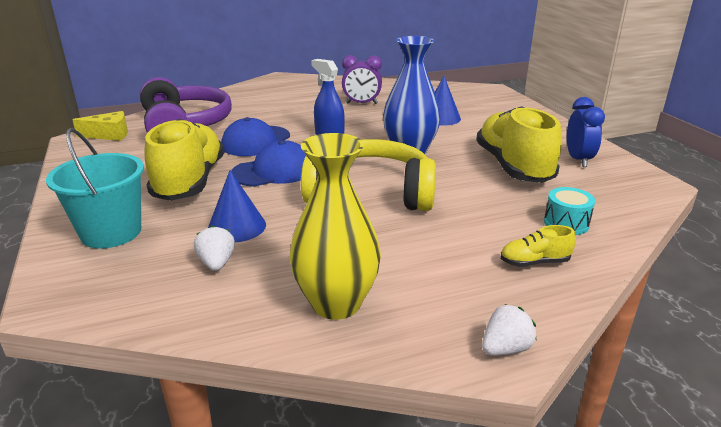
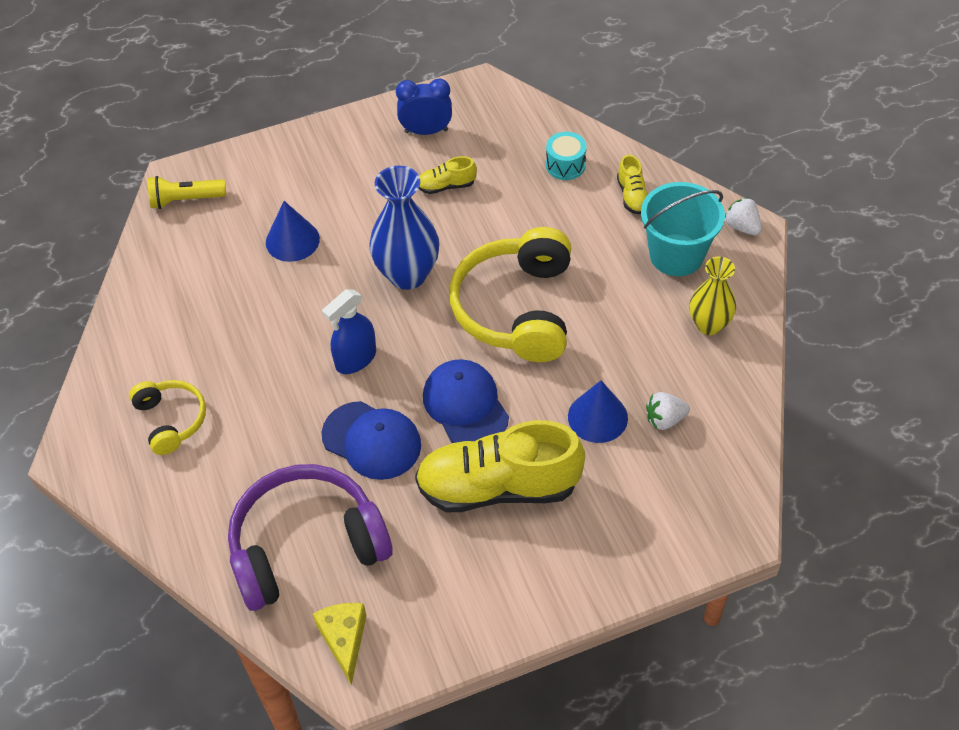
camera: 90 degrees left, 25 degrees up
(111, 232) = (621, 529): turquoise bucket -> turquoise bucket (676, 255)
(295, 94) = (171, 420): none -> yellow headphones
(336, 304) = (709, 325): yellow vase -> yellow vase, size x0.65
(361, 103) = (225, 329): purple clock -> none
(471, 92) = (185, 200): none -> yellow flashlight
(513, 167) = (446, 186): yellow shoe -> yellow shoe, size x0.43

